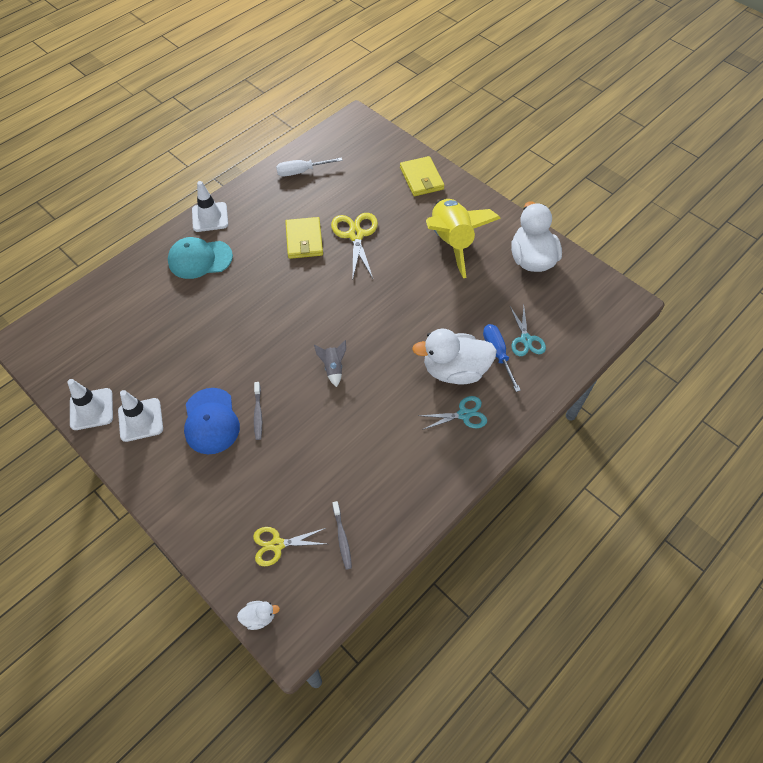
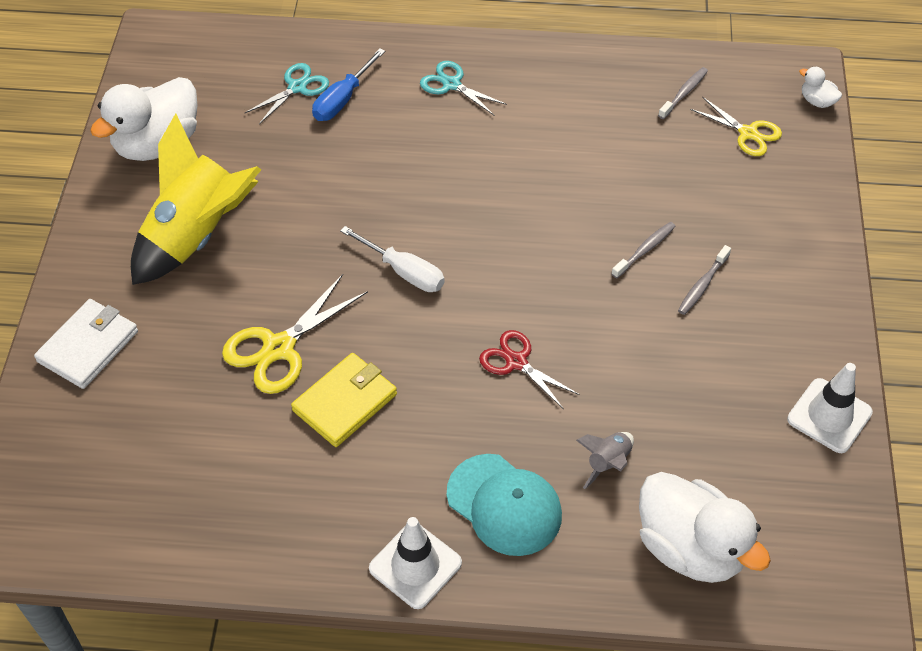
camera: 130 degrees left, 5 degrees down
(140, 420) = (780, 353): white traffic cone -> none
(211, 421) = (702, 285): blue cap -> grey toothbrush
(257, 311) = (516, 362): none -> red scissors
(301, 171) = (201, 517): white screwdriver -> white screwdriver (403, 271)
(333, 368) = (514, 225): grey rocket -> grey rocket (607, 463)
(421, 178) = (88, 346): yellow wallet -> white wallet
(454, 370) = (403, 121): white duck -> white duck (690, 548)

